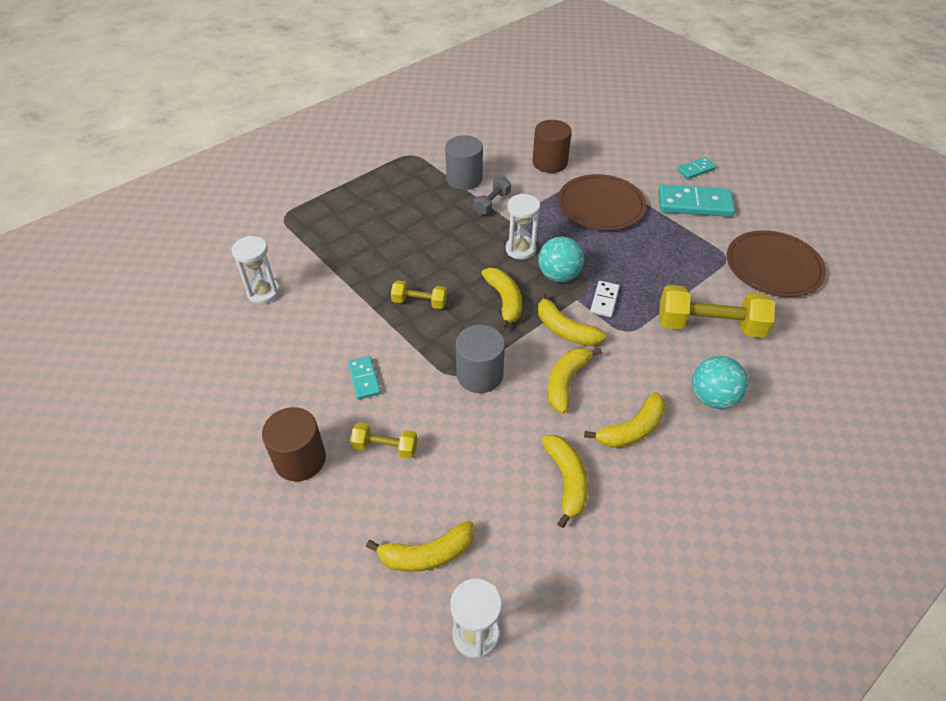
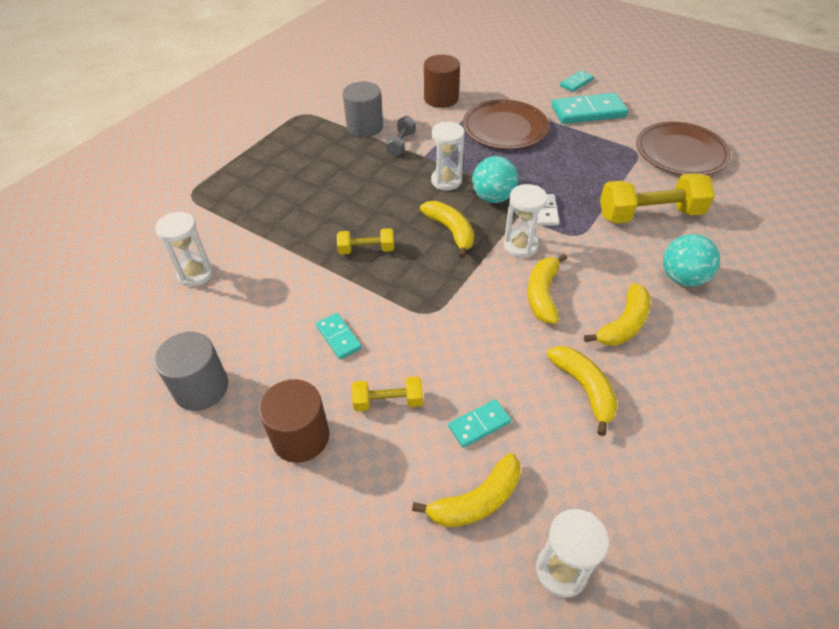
camera: 15 degrees left, 0 degrees up
(457, 489) = (479, 425): none -> turquoise domino
(479, 375) = (456, 306): grey cylinder -> grey cylinder (201, 388)
(565, 330) = (520, 246): yellow banana -> white hourglass

